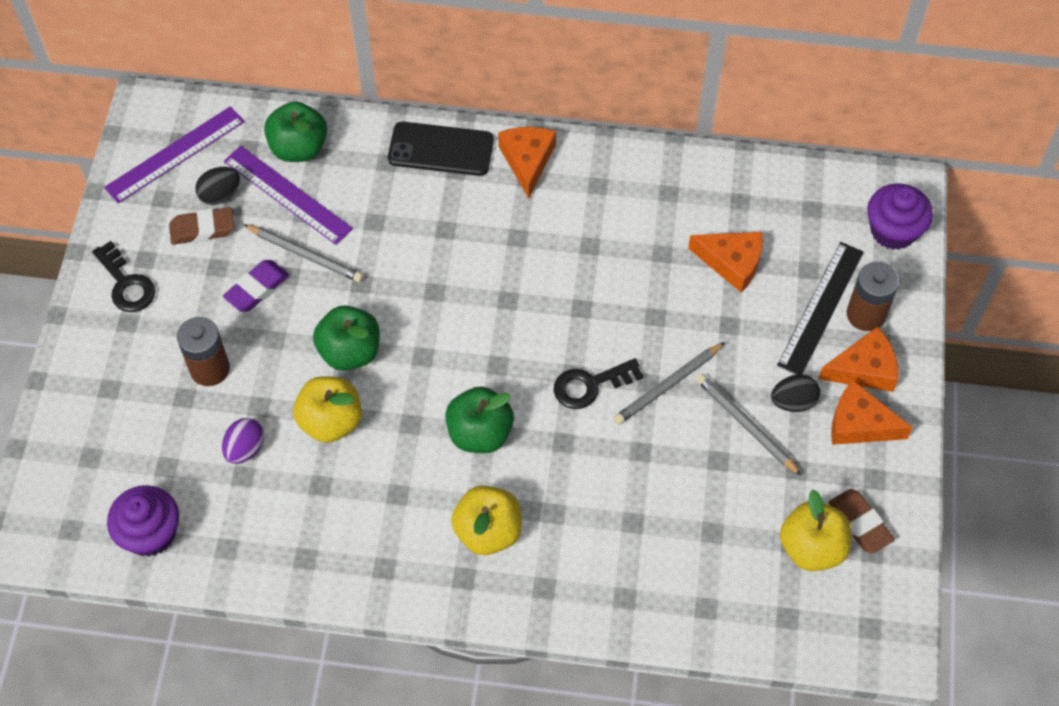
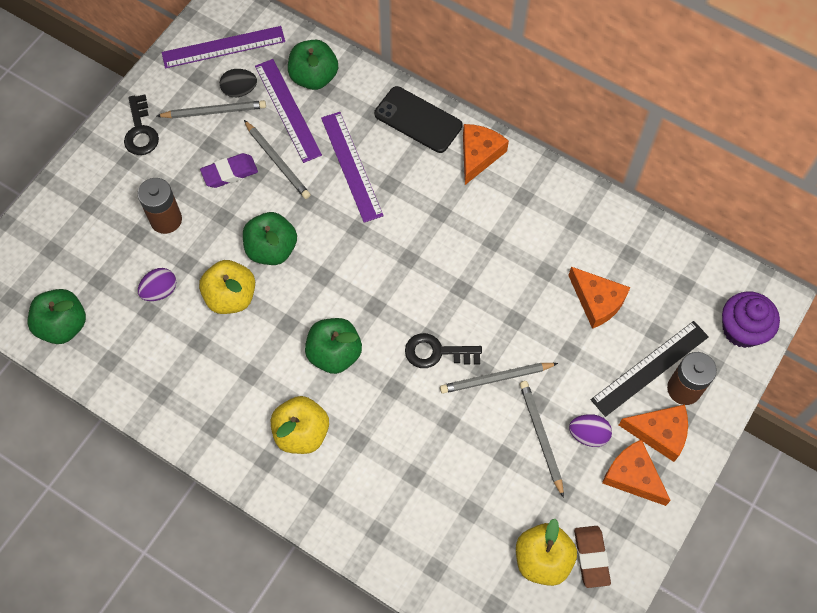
camera: 25 degrees right, 5 degrees up
(150, 533) = (63, 325): purple cupcake -> green apple
(202, 229) = (214, 111): brown eraser -> grey pencil
(392, 227) = (351, 166): none -> purple ruler
(793, 402) = (588, 435): black egg -> purple egg

